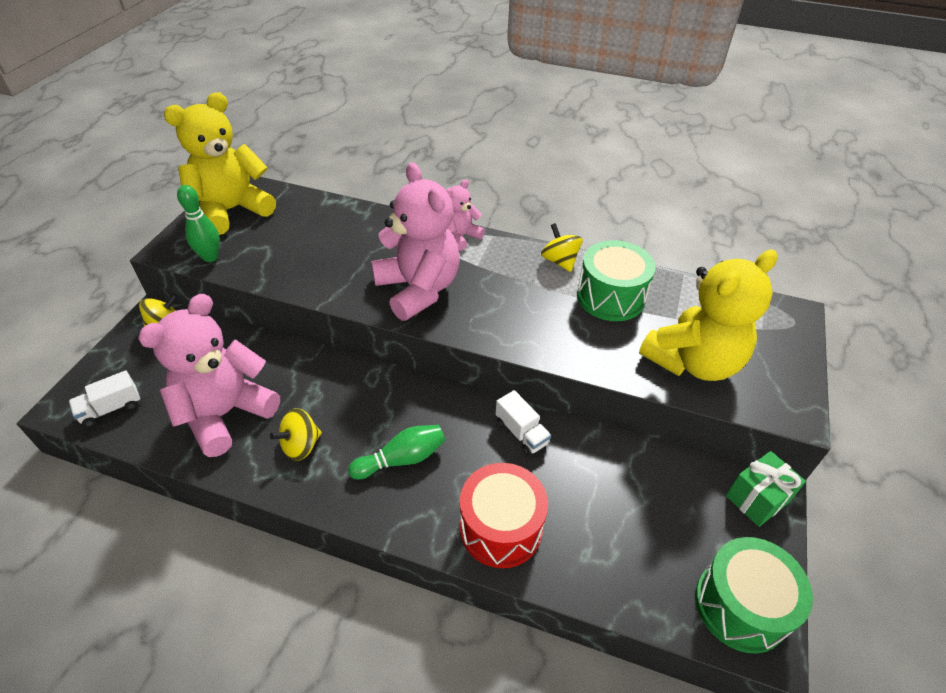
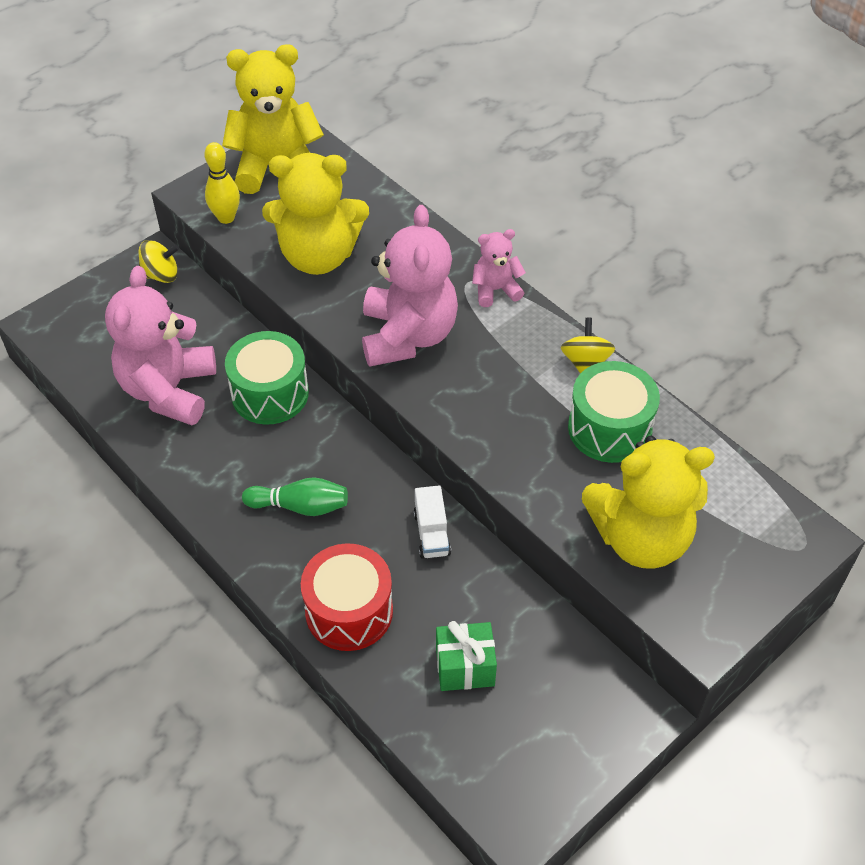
camera: 30 degrees right, 5 degrees up
(111, 408) = (75, 342): white truck -> none
(210, 257) = (226, 218): green bowling pin -> yellow bowling pin
(226, 413) = (169, 390): pink teddy bear -> pink teddy bear turned 60 degrees counterclockwise
(301, 445) = (218, 451): yellow spinning top -> none
(308, 259) = (318, 256): none -> yellow teddy bear
(740, 605) = (521, 788): green drum -> green drum (270, 393)
(757, 499) = (624, 709): green gift -> green gift (465, 667)

